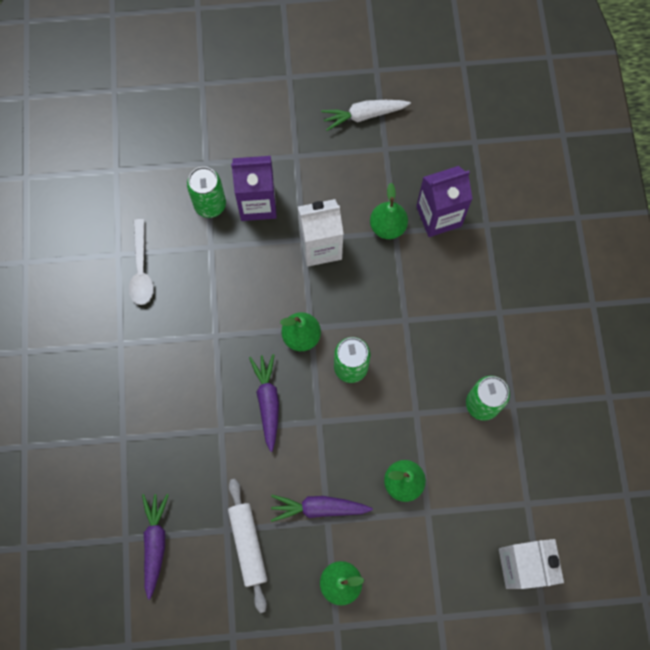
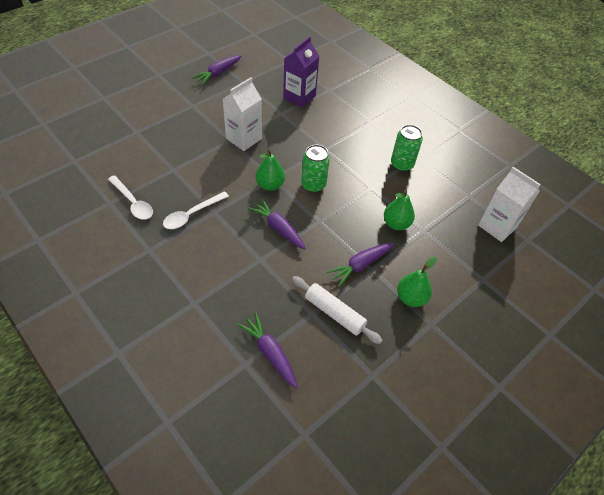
camera: 40 degrees left, 20 degrees down
(190, 324) = (192, 214): none -> white spoon
(210, 205) = (155, 150): green can -> none
(257, 203) = (187, 136): purple carton -> none
(363, 115) = (218, 74): white carrot -> purple carrot
(387, 227) = (275, 113): green pear -> none

